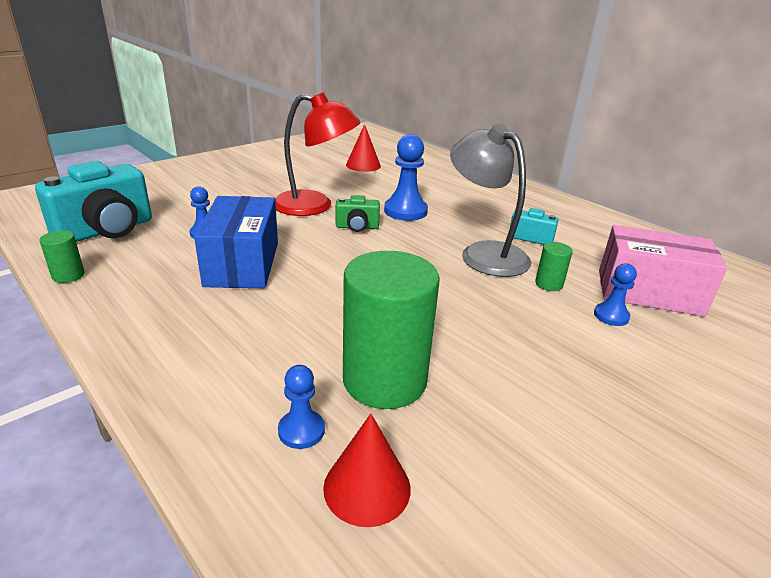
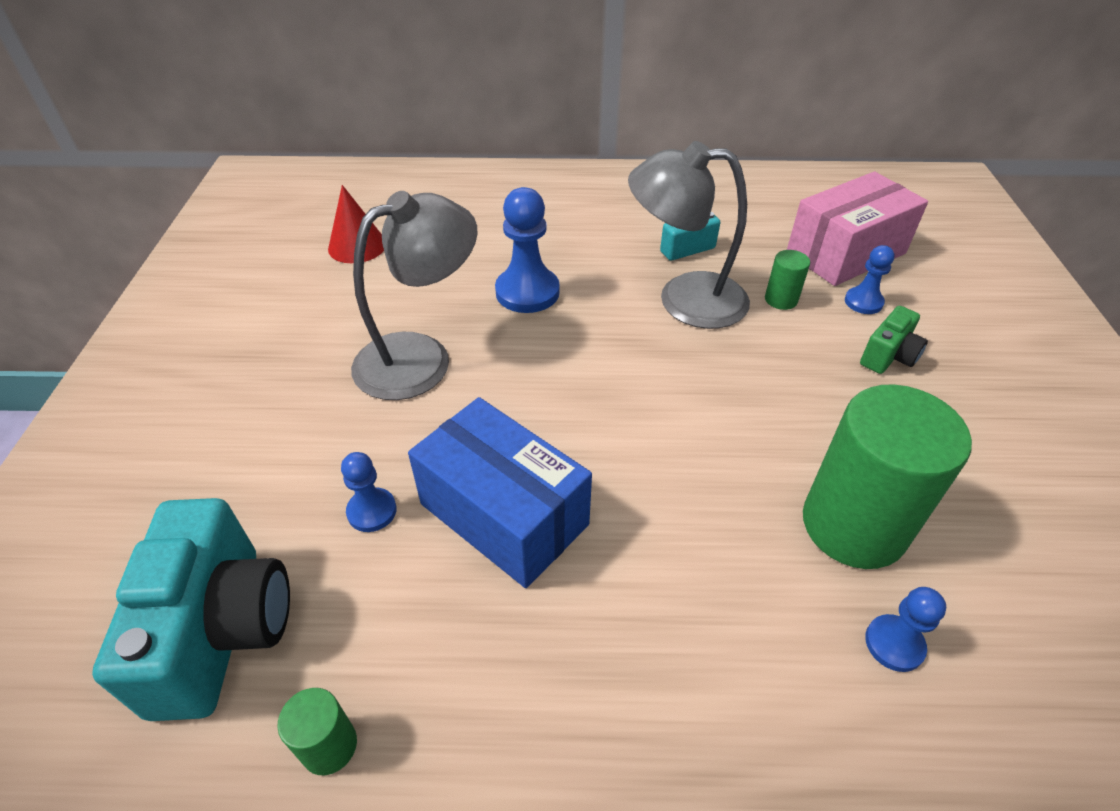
camera: 45 degrees left, 15 degrees up
(315, 206) = (421, 357): red lamp -> grey lamp
(357, 227) = (522, 355): green camera -> green camera (888, 356)
(367, 487) = (1004, 638): red cone -> none

